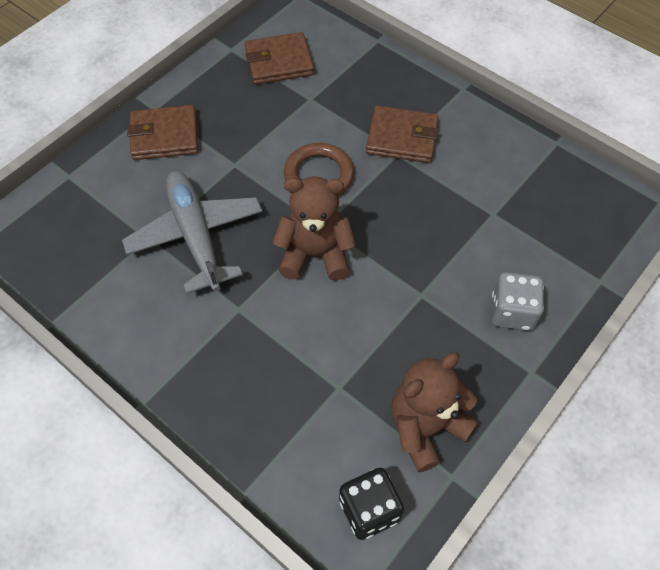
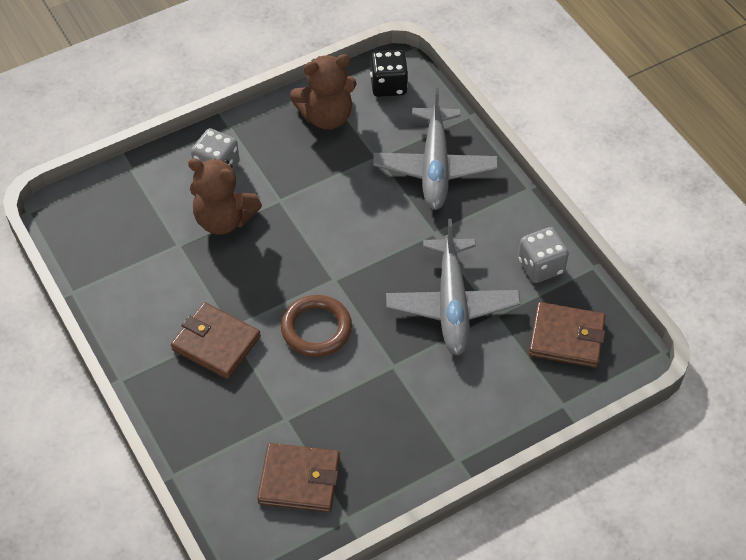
camera: 160 degrees left, 5 degrees down
(110, 305) = (541, 266): none -> grey dice
(164, 136) = (455, 421): brown wallet -> brown wallet (566, 338)
(264, 395) = (435, 167): none -> grey plane
(315, 254) = (352, 257): brown teddy bear -> brown teddy bear (224, 219)

